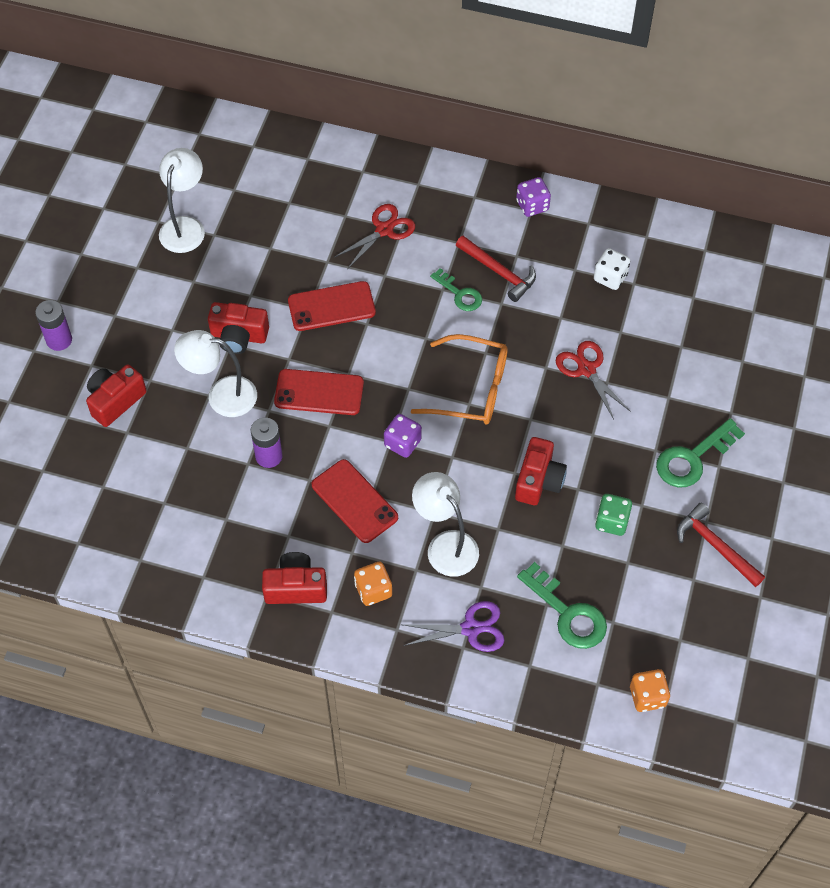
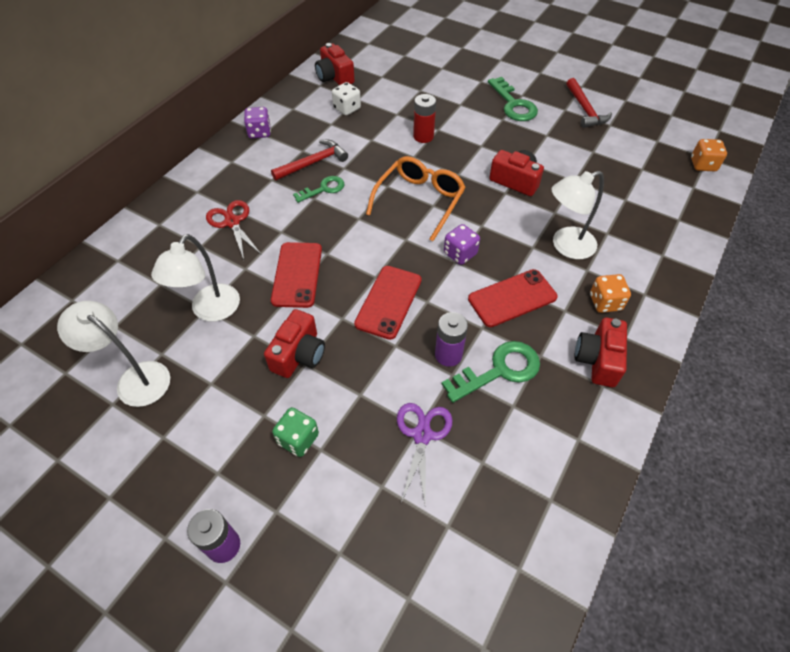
camera: 75 degrees left, 5 degrees down
(115, 401) = (336, 492): red camera -> red camera (334, 77)
(221, 395) = (364, 383): white lamp -> white lamp (210, 311)
(471, 628) = (645, 246): purple scissors -> purple scissors (422, 435)
(567, 613) = (634, 190): green key -> green key (499, 370)
(586, 369) = (423, 136): red scissors -> red battery
(611, 521) = (558, 152): green dice -> green dice (298, 439)
(715, 546) = (585, 110): red hammer -> red hammer turned 75 degrees counterclockwise

